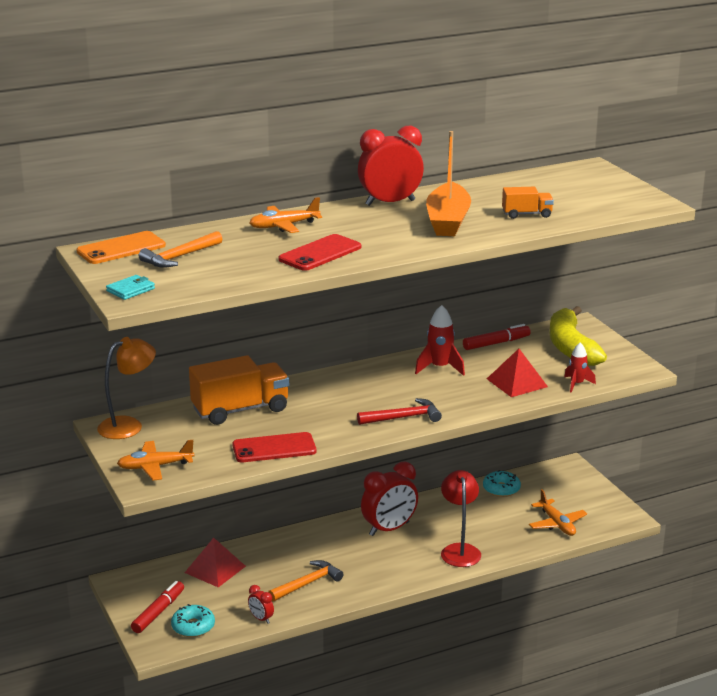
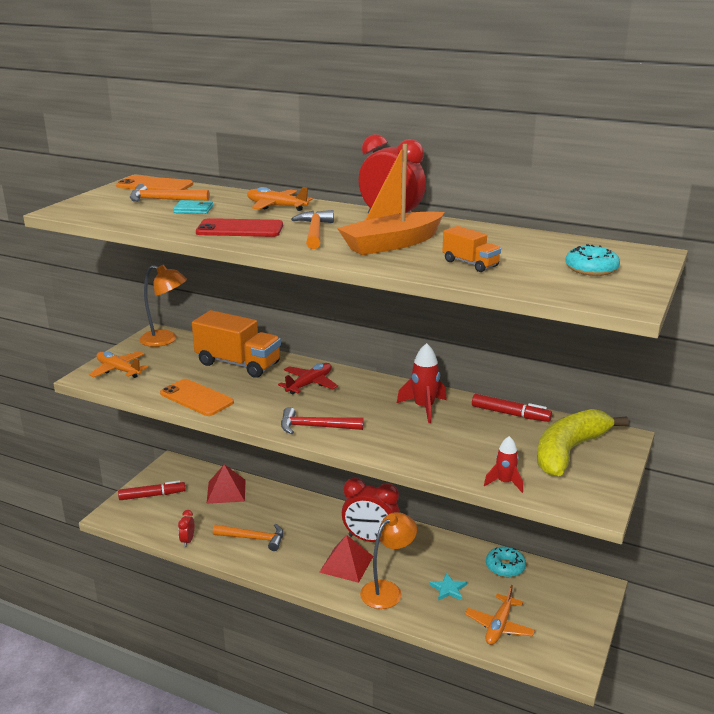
camera: 50 degrees right, 0 degrees up
(130, 290) = (82, 206): turquoise wallet -> turquoise wallet (193, 209)
(193, 627) = (149, 517): turquoise donut -> turquoise donut (591, 269)
(274, 448) = (196, 398): red phone -> orange phone
(329, 394) = (309, 384): none -> red plane
(375, 233) = (314, 232): none -> orange hammer
(403, 417) = (315, 427): red hammer -> red hammer turned 150 degrees clockwise
(459, 550) = (387, 590): red lamp -> orange lamp
(493, 524) = (448, 589): none -> turquoise star
(517, 382) = (457, 452): red pyramid -> red pyramid (346, 564)

